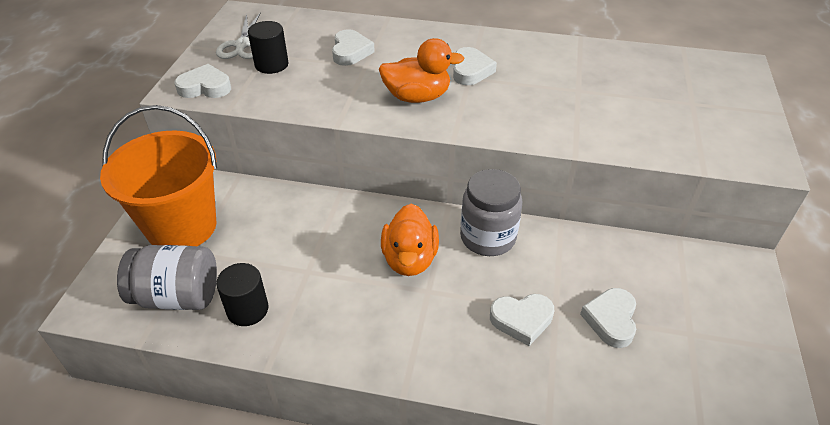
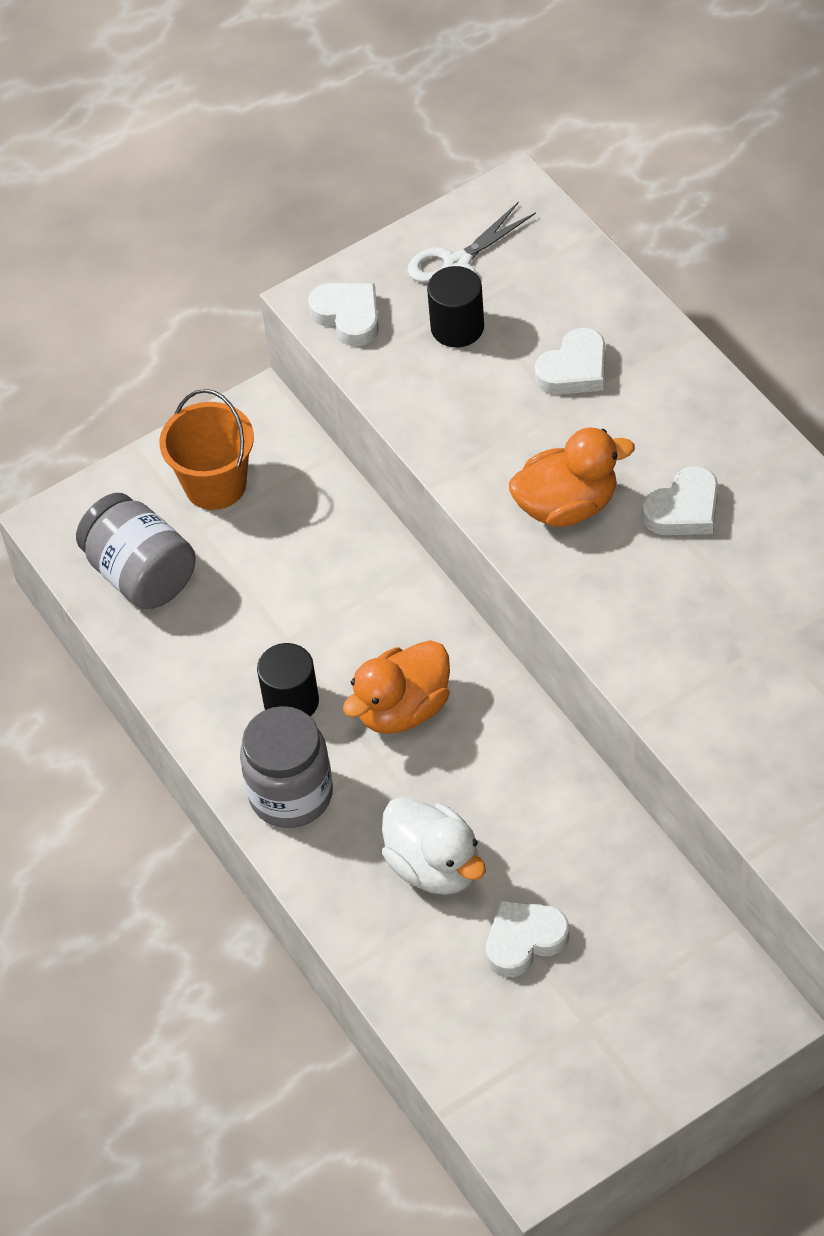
camera: 50 degrees right, 10 degrees up
(182, 227) = (215, 485): orange bucket -> orange bucket, size x0.64
(247, 309) = (190, 641): black cylinder -> black cylinder (291, 701)
(417, 97) = (567, 506): orange duck -> orange duck turned 60 degrees counterclockwise
(488, 237) = (516, 749): grey jar -> grey jar (291, 794)
(522, 320) = (434, 866): white heart -> white duck

